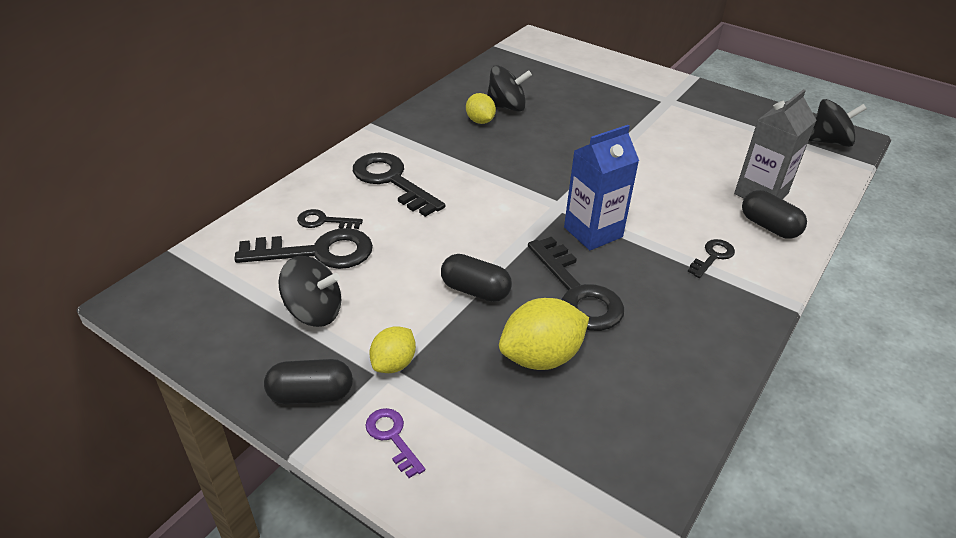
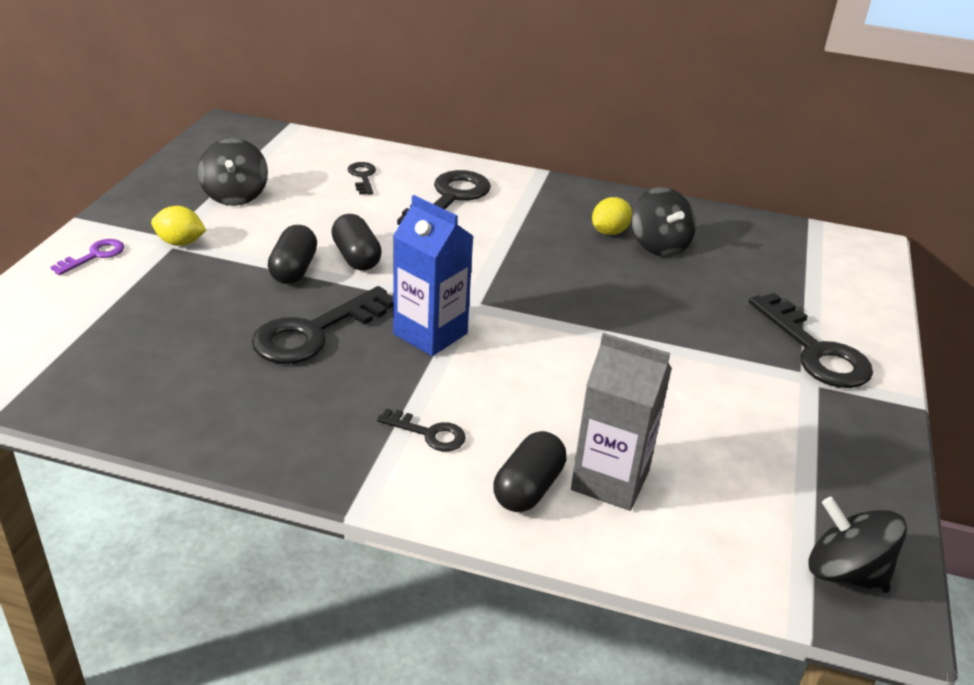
camera: 70 degrees right, 5 degrees down
(311, 394) = (137, 213): black capsule -> black capsule (356, 257)
(318, 252) = (316, 182): black key -> black key (815, 351)
(541, 357) = (208, 319): yellow lemon -> none
(829, 141) = (845, 572): black spinning top -> black spinning top turned 150 degrees clockwise

